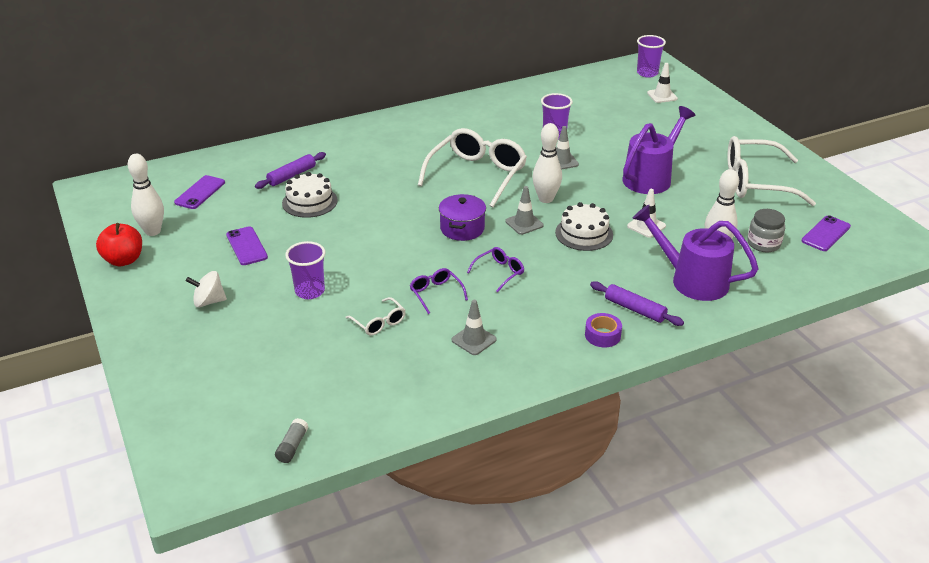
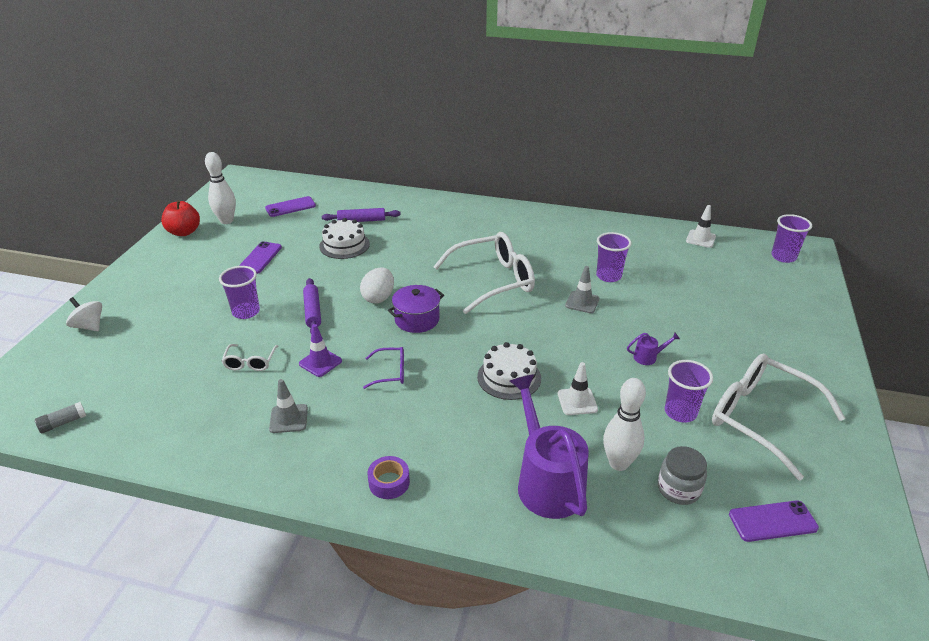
camera: 40 degrees right, 0 degrees up
(209, 301) = (182, 285): white spinning top -> white spinning top (89, 326)
(407, 227) = (378, 298): none -> white egg
(436, 293) = (320, 362): purple glasses -> purple traffic cone
(524, 223) = (471, 341): grey traffic cone -> none
(546, 199) = (520, 329): white bowling pin -> none
(635, 309) = (452, 476): purple rolling pin -> purple rolling pin (312, 311)
(651, 177) = (648, 357): purple watering can -> purple watering can, size x0.41
(662, 96) = (770, 284): white traffic cone -> white traffic cone (700, 239)
(711, 201) = (680, 412): none -> purple cup

